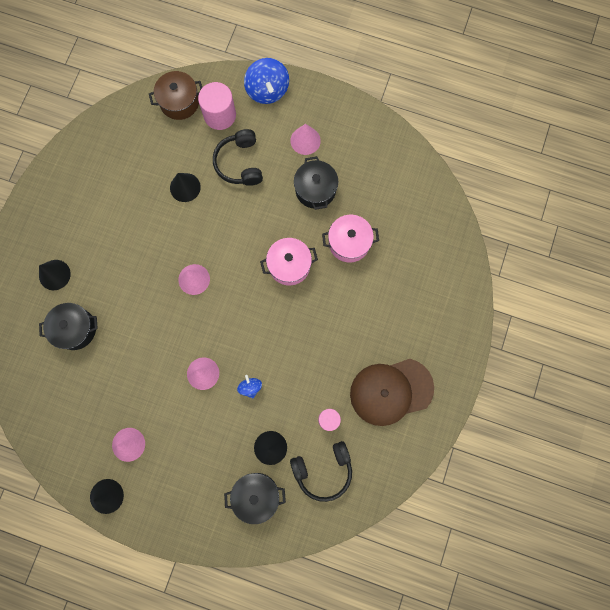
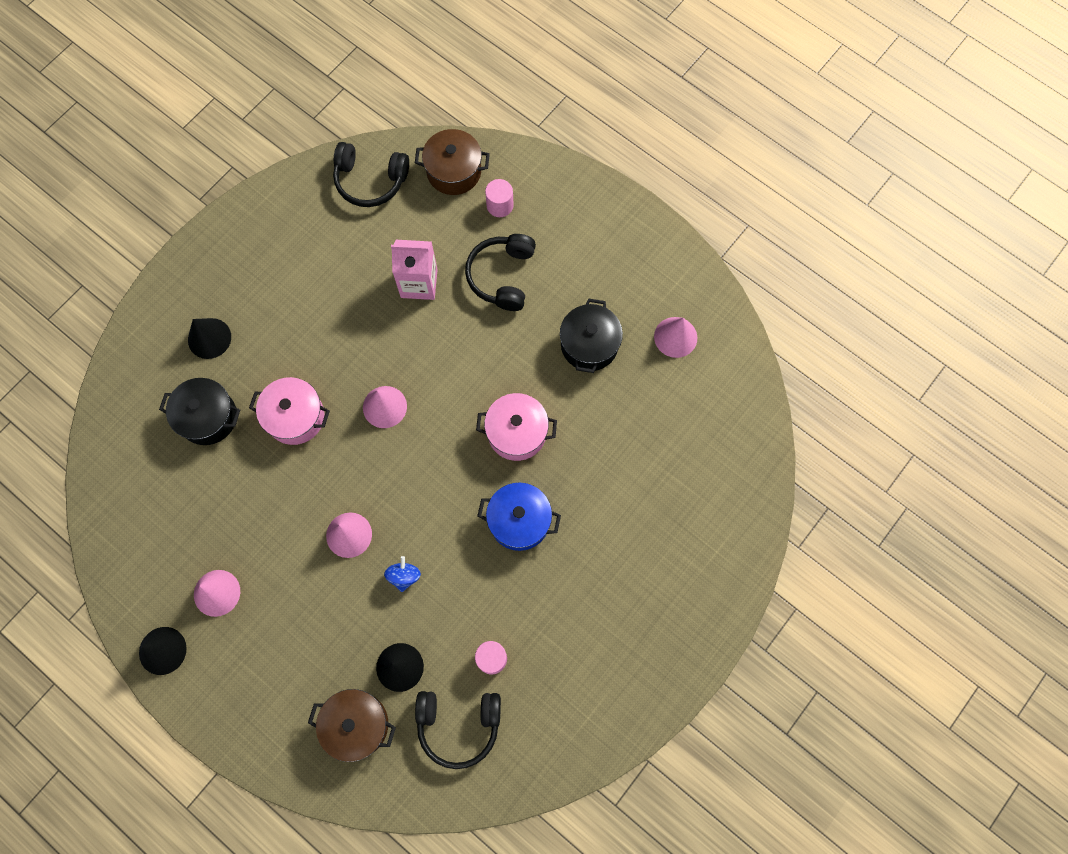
camera: 20 degrees right, 5 degrees down
(124, 127) = (370, 180): none -> black headphones
(185, 187) = (419, 283): black cone -> pink carton
(220, 115) = (500, 205): pink cylinder -> pink cylinder, size x0.60
(256, 495) = (356, 724): black pot -> brown pot
(267, 90) = (574, 194): blue spinning top -> none
(305, 140) = (600, 275): pink cone -> pink cone (675, 337)
(313, 323) = (519, 521): none -> blue pot
(349, 243) = (608, 430): pink pot -> pink pot (295, 417)
(391, 391) = (590, 651): brown cap -> none

